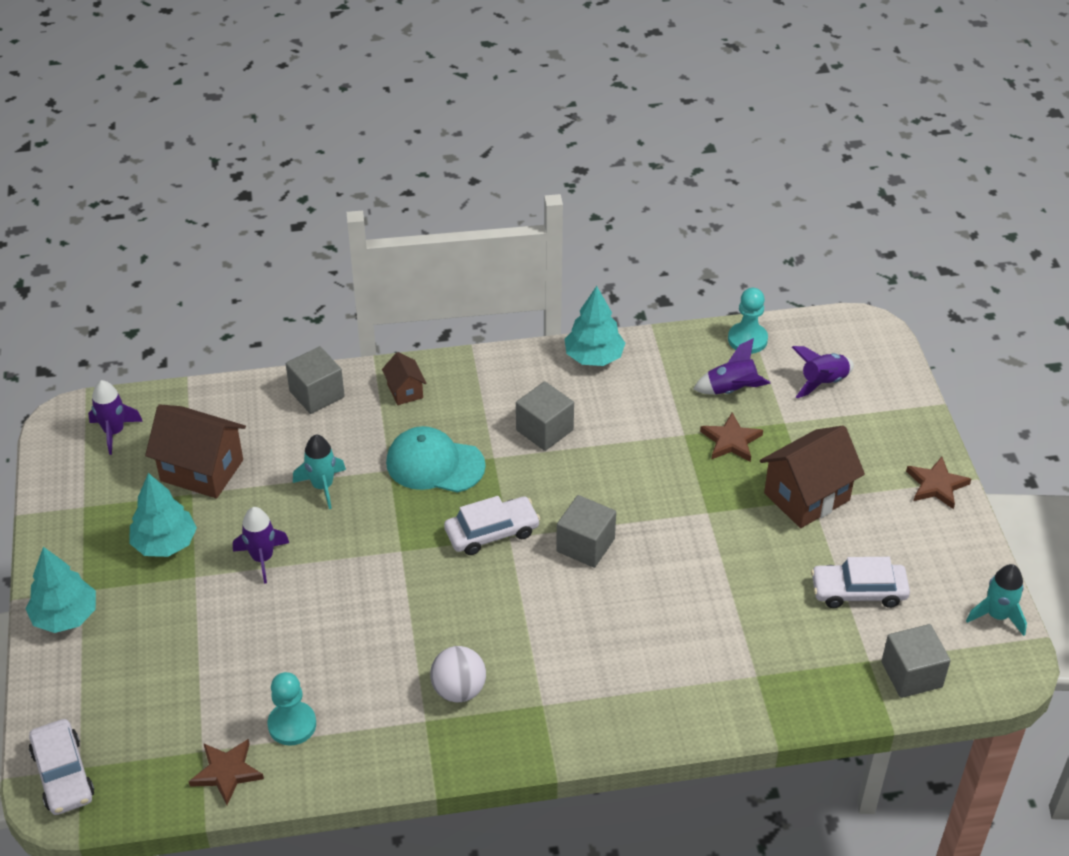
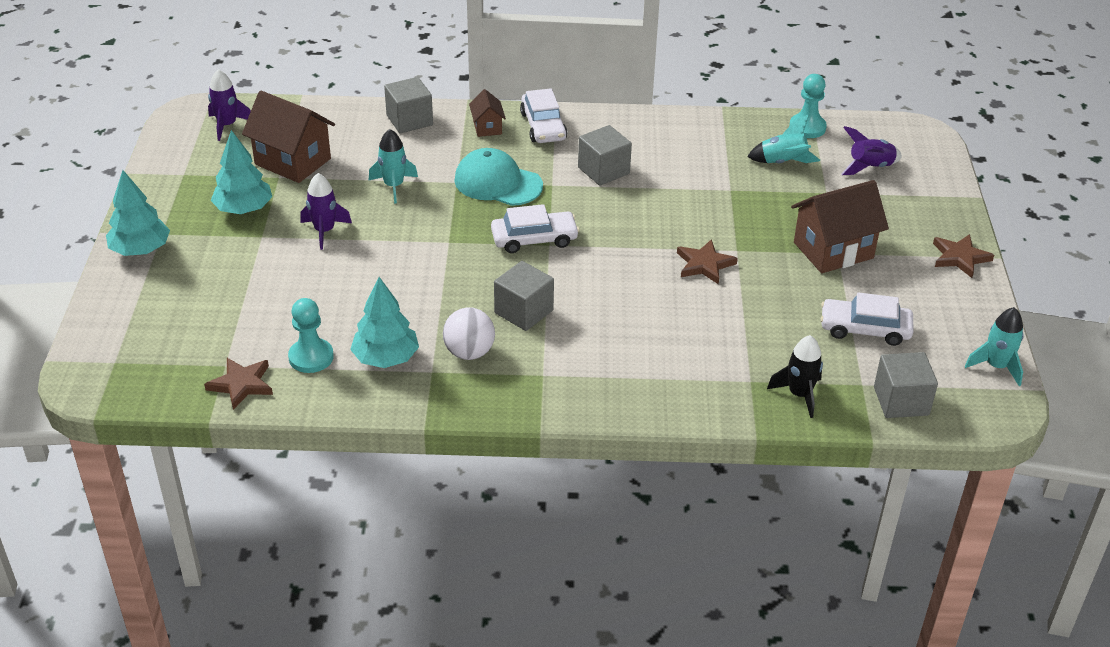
camera: 10 degrees right, 5 degrees down
(63, 774) = (98, 365): white car -> white car (543, 126)
(585, 545) = (617, 260): grey cube -> grey cube (523, 311)
(594, 357) = (663, 123): turquoise tree -> turquoise tree (386, 358)
(731, 390) = (783, 162): purple rocket -> turquoise rocket
(731, 441) = (772, 200): brown star -> brown star (704, 264)
(809, 684) = (799, 395): none -> black rocket

